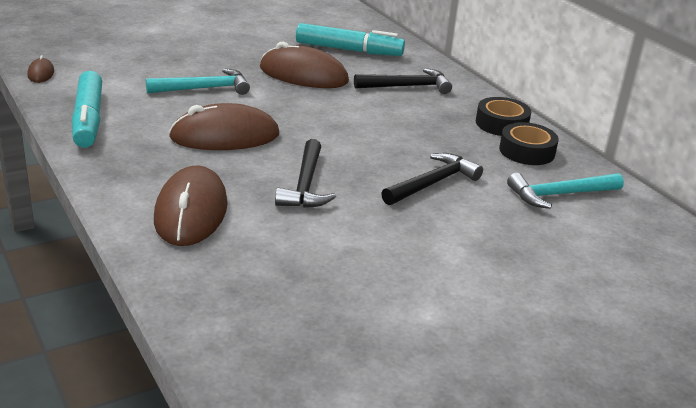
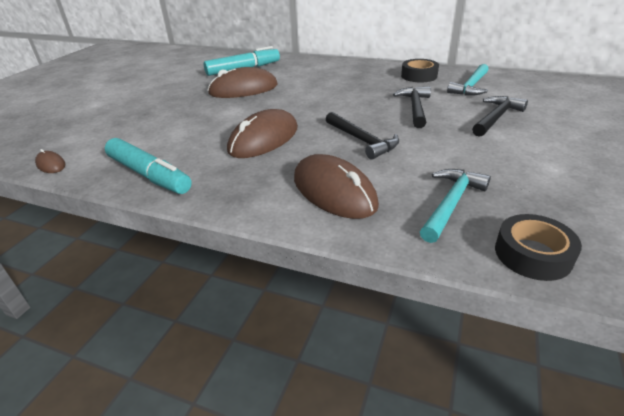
camera: 35 degrees left, 5 degrees up
(204, 88) = (197, 121): turquoise hammer -> turquoise hammer (451, 204)
(407, 86) = (308, 73): black hammer -> black hammer (496, 117)
(501, 124) = (384, 70): black tape -> black tape (532, 254)

